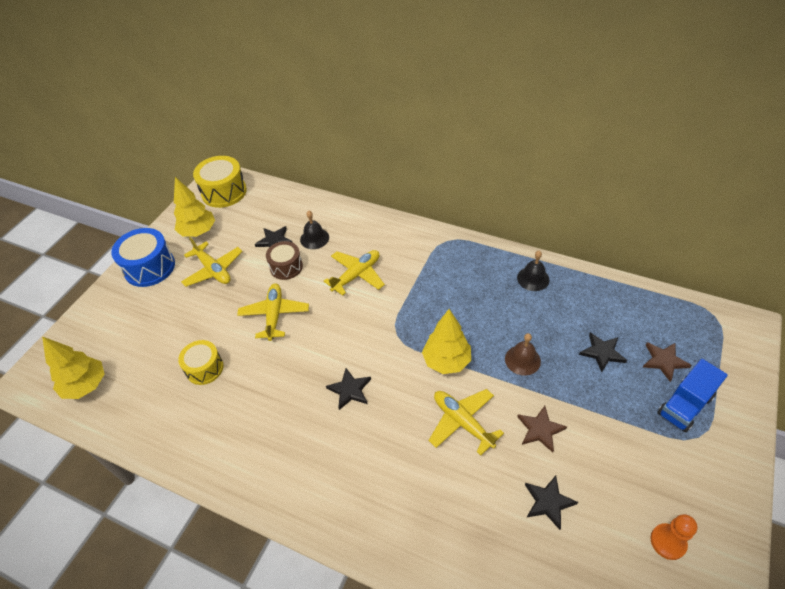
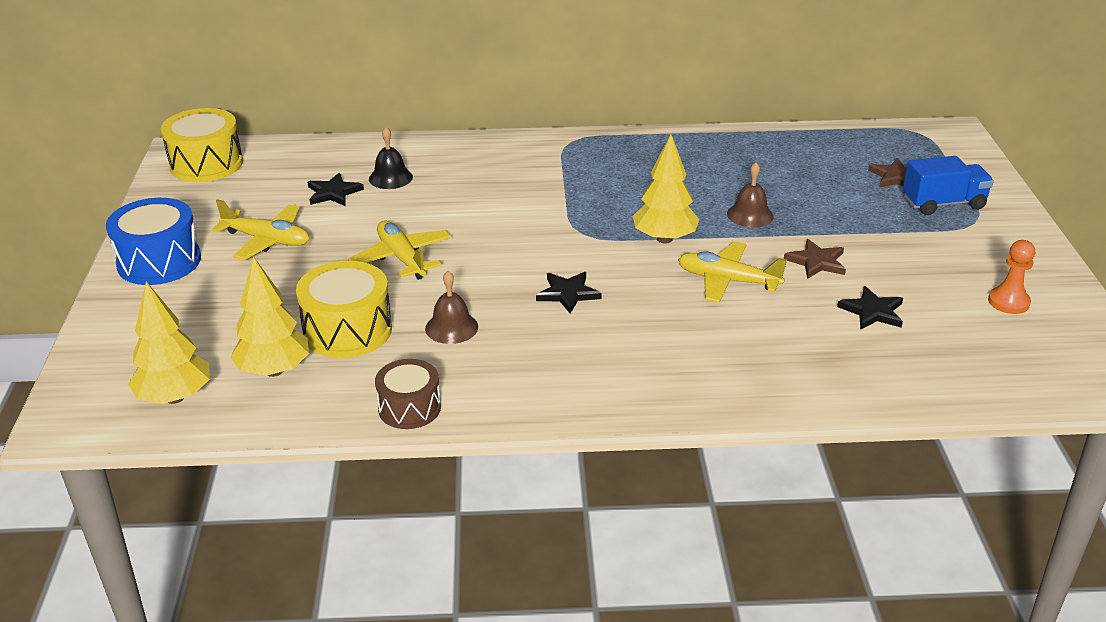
camera: 30 degrees left, 15 degrees down
(198, 232) = (204, 210): yellow tree -> yellow tree (274, 370)
(204, 368) = (347, 330): yellow drum -> yellow drum, size x1.54
(262, 391) = (451, 327): none -> brown bell
(286, 267) = (375, 212): brown drum -> brown drum (409, 408)
(356, 275) = (482, 197): yellow plane -> none
(533, 278) = (703, 149): black bell -> none
(602, 352) = (829, 187): black star -> none
(685, 405) = (943, 203): blue truck -> blue truck turned 120 degrees counterclockwise

